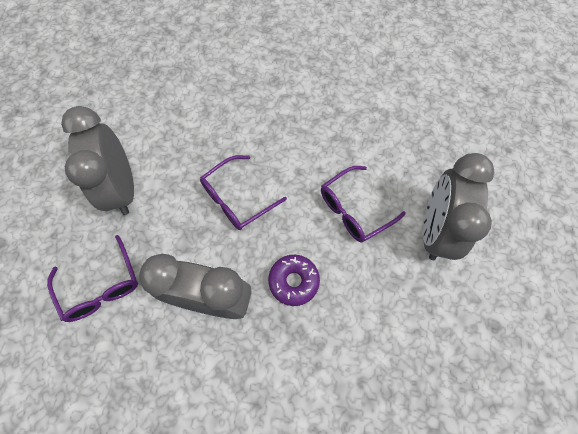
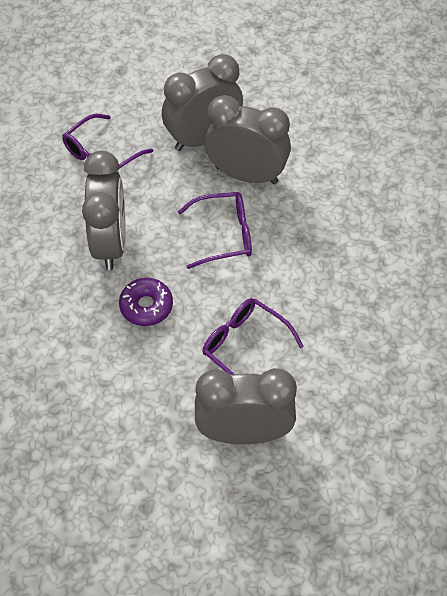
camera: 75 degrees right, 10 degrees down
(180, 164) = (246, 175): none -> grey clock
(238, 198) = (223, 235): purple glasses -> purple glasses turned 135 degrees clockwise

